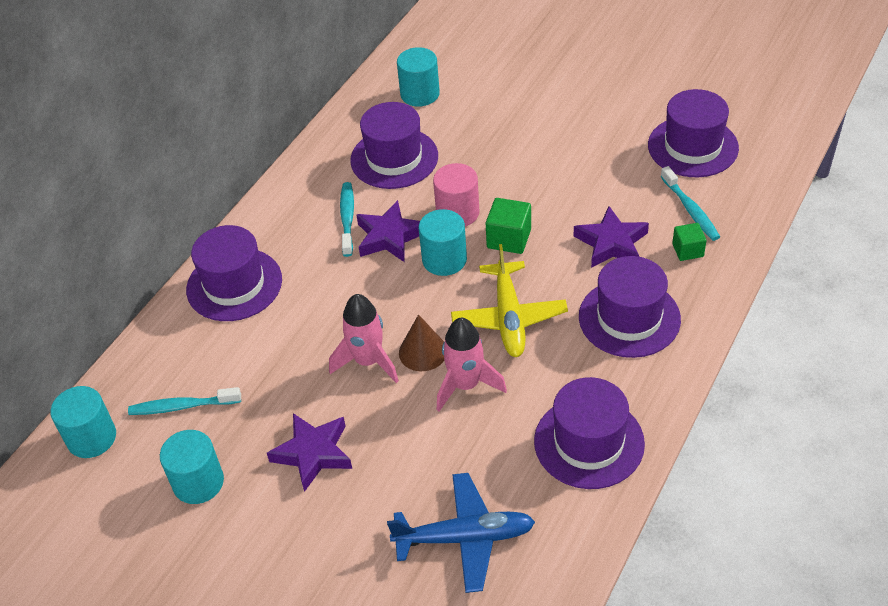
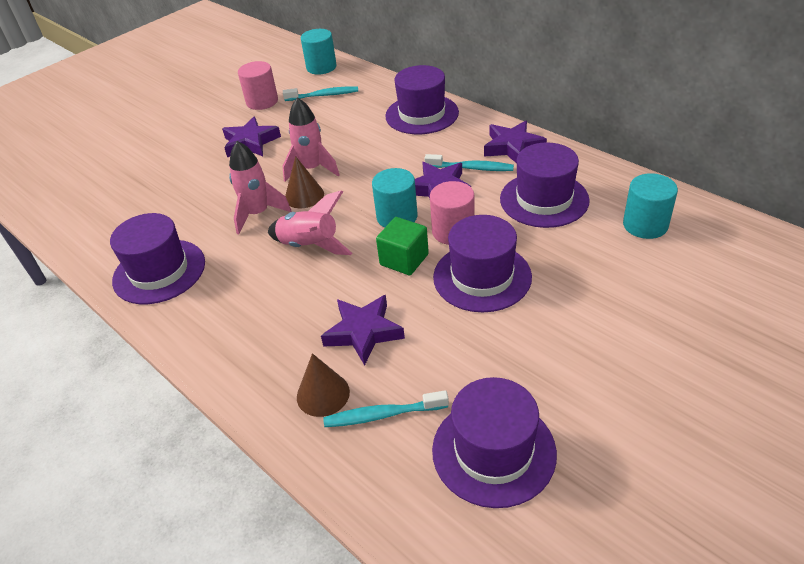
camera: 105 degrees right, 5 degrees down
(182, 406) = (324, 95): turquoise toothbrush -> turquoise toothbrush turned 75 degrees clockwise
(198, 482) = (262, 101): turquoise cylinder -> pink cylinder
(303, 193) = (512, 147): none -> purple star
(465, 538) = (137, 199): blue plane -> none
(509, 318) = (310, 246): yellow plane -> pink rocket
(629, 318) = (263, 324): purple hat -> purple hat (482, 277)
(688, 250) = (323, 394): green cube -> brown cone

